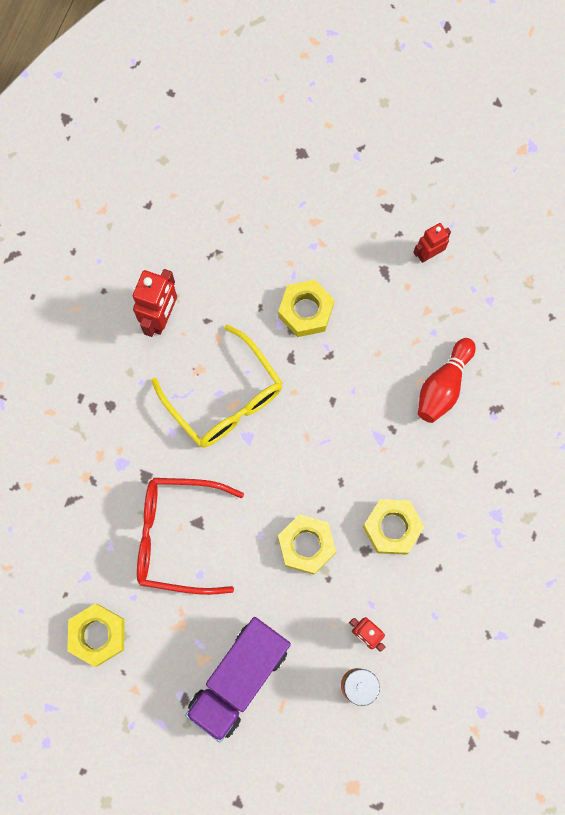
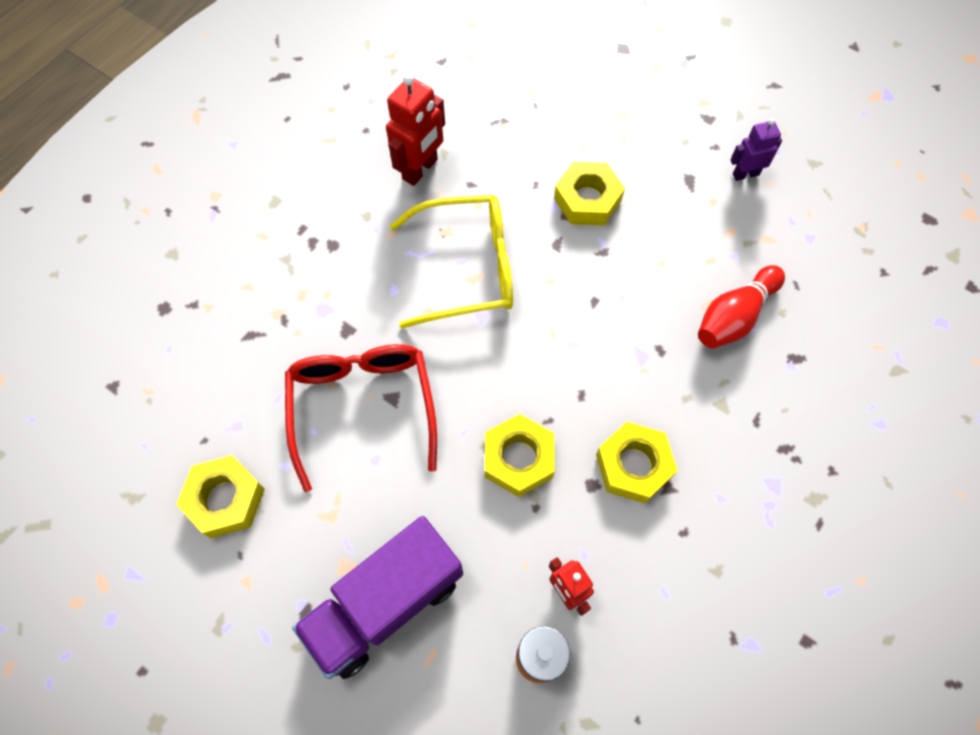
camera: 15 degrees right, 10 degrees down
(177, 536) = (362, 407): red glasses -> red glasses turned 60 degrees clockwise
(225, 398) = (467, 268): yellow glasses -> yellow glasses turned 75 degrees counterclockwise
(428, 254) = (745, 174): red robot -> purple robot

